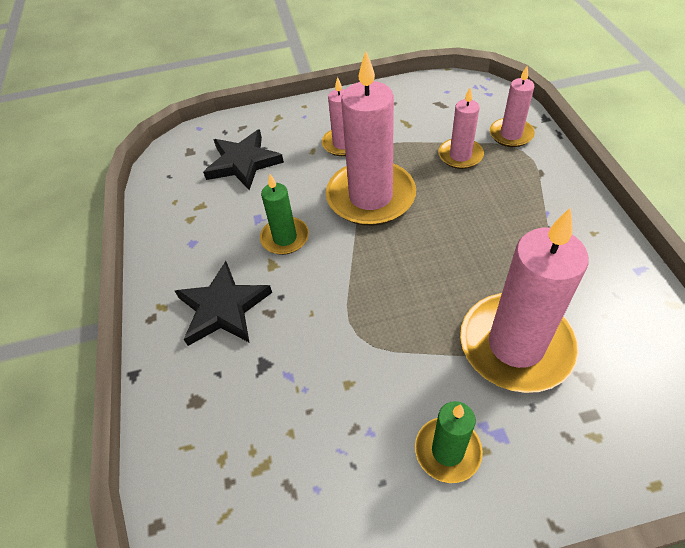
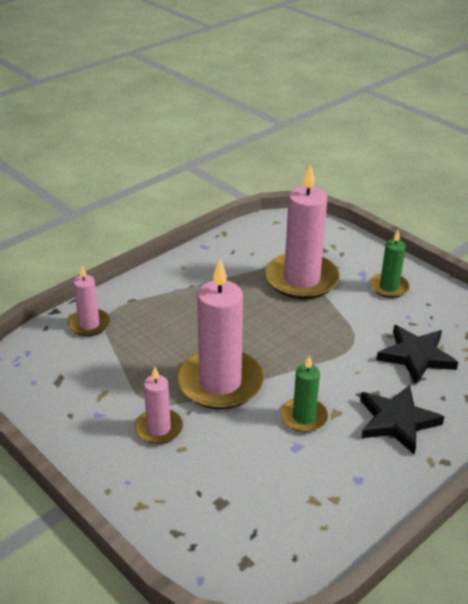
camera: 125 degrees left, 15 degrees down
(243, 162) = (233, 497): black star -> black star (416, 356)
(460, 155) = (134, 346): pink candle -> none

